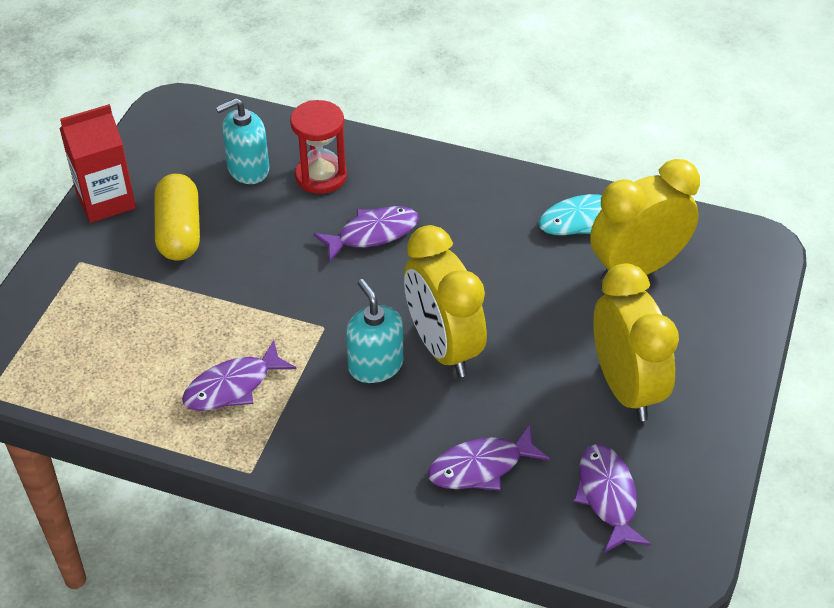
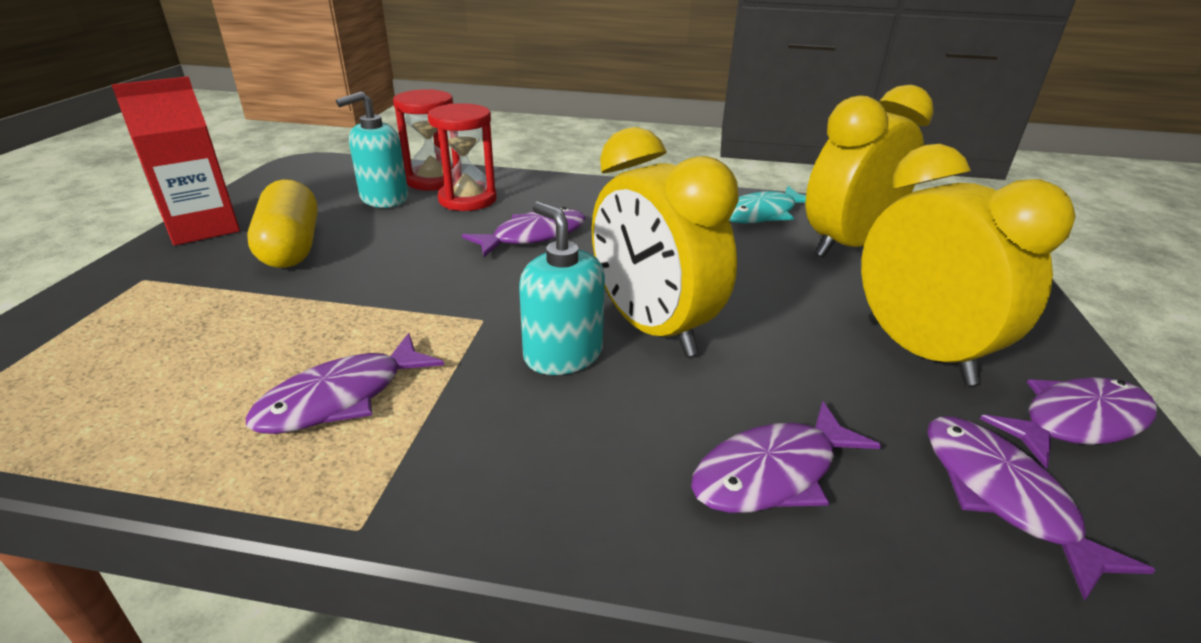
camera: 10 degrees left, 15 degrees down
(291, 143) = (433, 180): none -> red hourglass
(693, 455) = (1077, 422): none -> purple fish

